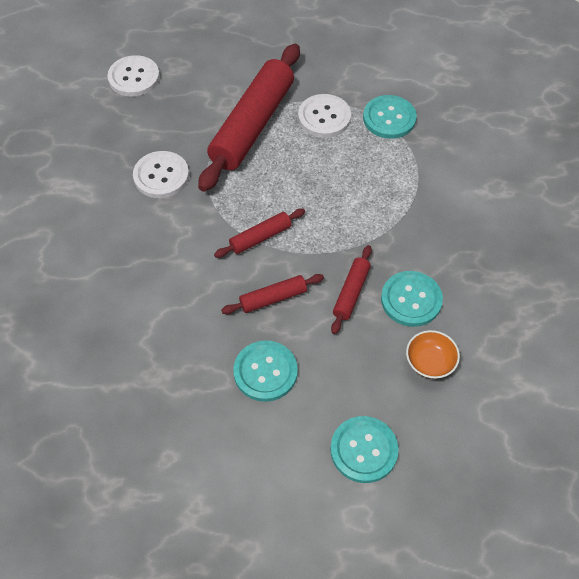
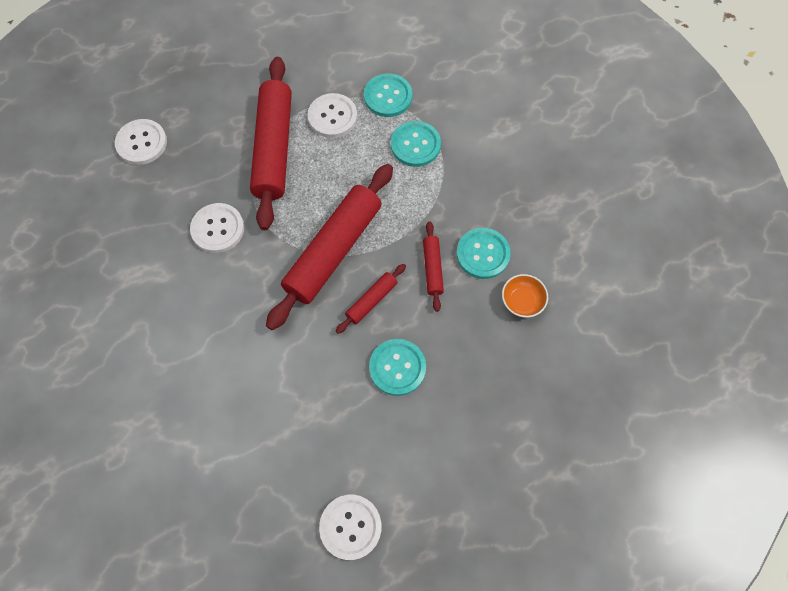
camera: 25 degrees left, 10 degrees up
(137, 503) = (350, 527): none -> white button
(260, 237) = (333, 250): red rolling pin -> red rolling pin, size x2.18
(364, 450) = (506, 397): turquoise button -> turquoise button (415, 145)

